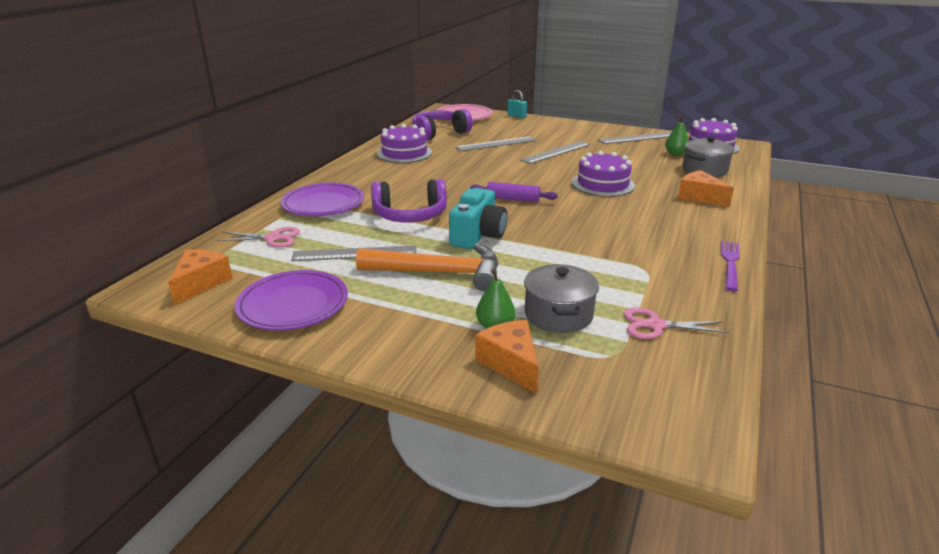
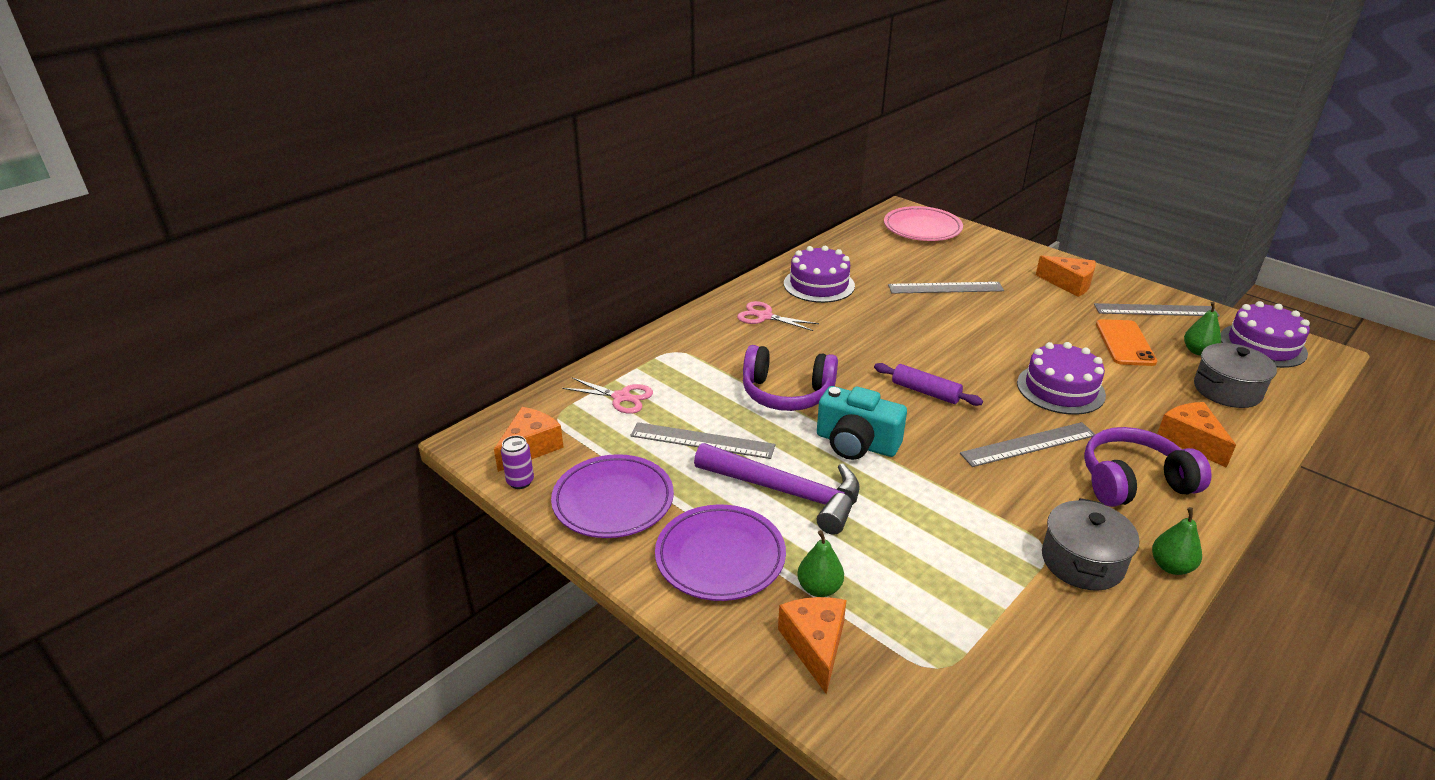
camera: 20 degrees right, 5 degrees up
(199, 308) = (520, 482): none -> purple can
(323, 204) = (693, 355): purple plate -> purple plate (720, 557)
(439, 133) = (877, 255): purple headphones -> purple headphones (1133, 482)
(440, 273) = (787, 492): orange hammer -> purple hammer
(478, 235) = (856, 443): turquoise camera -> turquoise camera turned 75 degrees clockwise
(516, 116) = (996, 238): turquoise padlock -> none
(556, 152) = (1021, 318): grey ruler -> grey ruler (1028, 444)
(558, 314) = (901, 590): grey pot -> grey pot (1082, 562)
(577, 132) = (1069, 284): none -> orange cheese
(629, 156) = (1125, 343): none -> orange phone
(655, 325) = (1015, 639): pink scissors -> pink scissors (764, 316)
(730, 263) = (1171, 566): purple fork -> green pear

